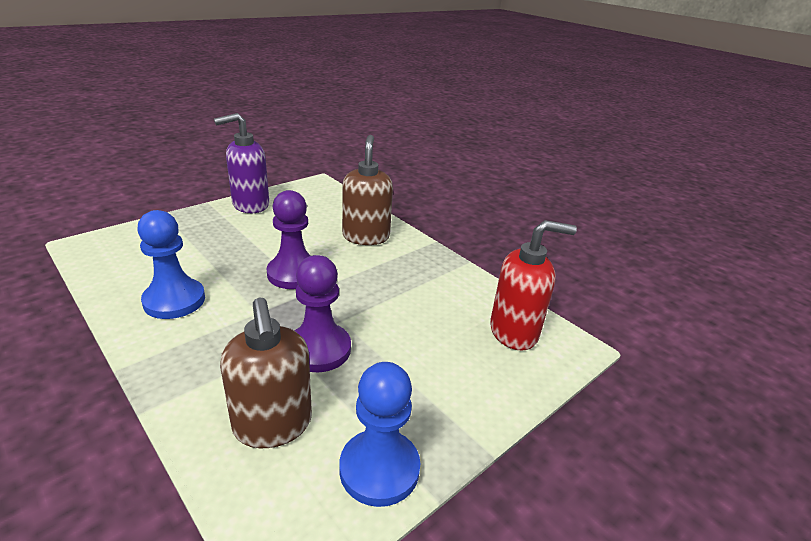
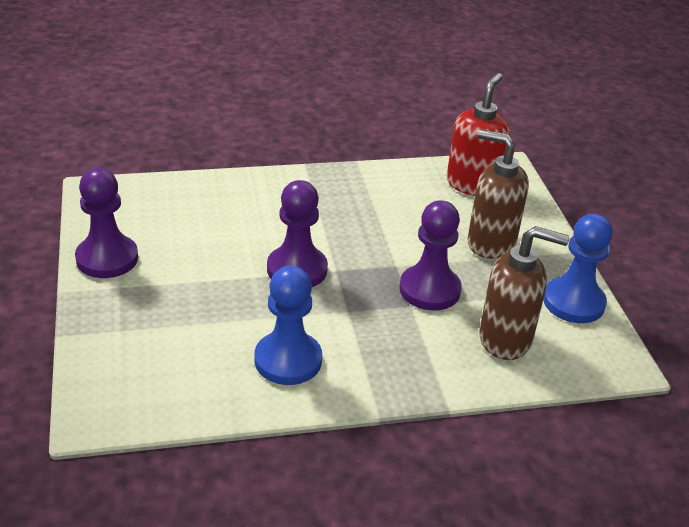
camera: 60 degrees left, 5 degrees up
(250, 205) = (107, 258): purple soap dispenser -> purple pawn
(366, 236) = (260, 201): brown soap dispenser -> brown soap dispenser (490, 243)

